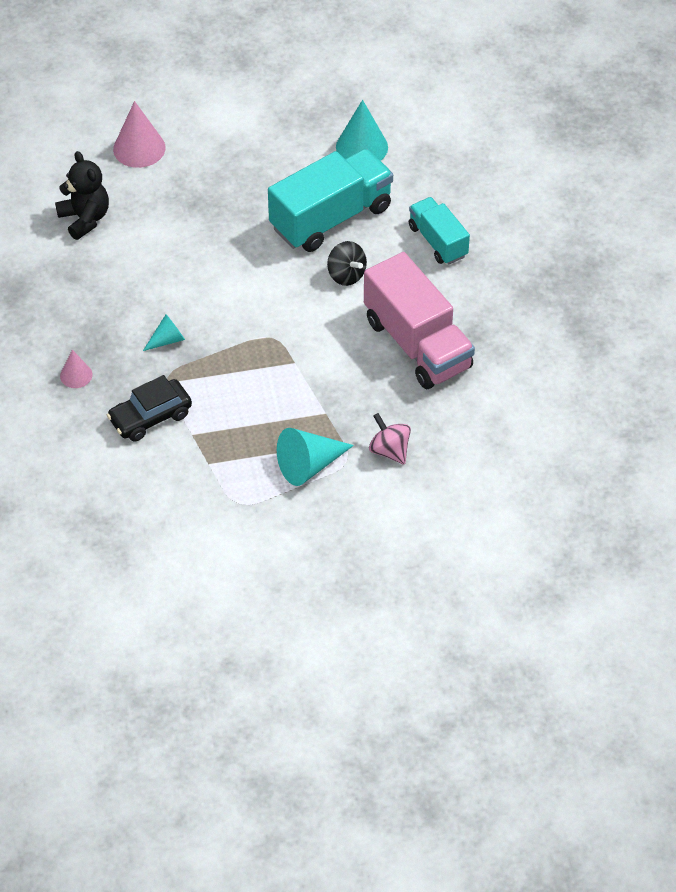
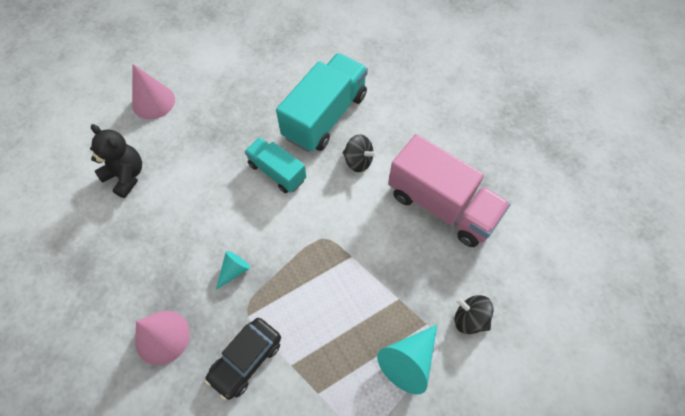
camera: 20 degrees left, 10 degrees up
(76, 375) = (162, 337): pink cone -> pink cone, size x1.75
(361, 147) = (323, 54): turquoise cone -> none
(389, 450) = (469, 319): pink spinning top -> black spinning top
(438, 241) = (413, 112): turquoise truck -> turquoise truck (277, 172)

